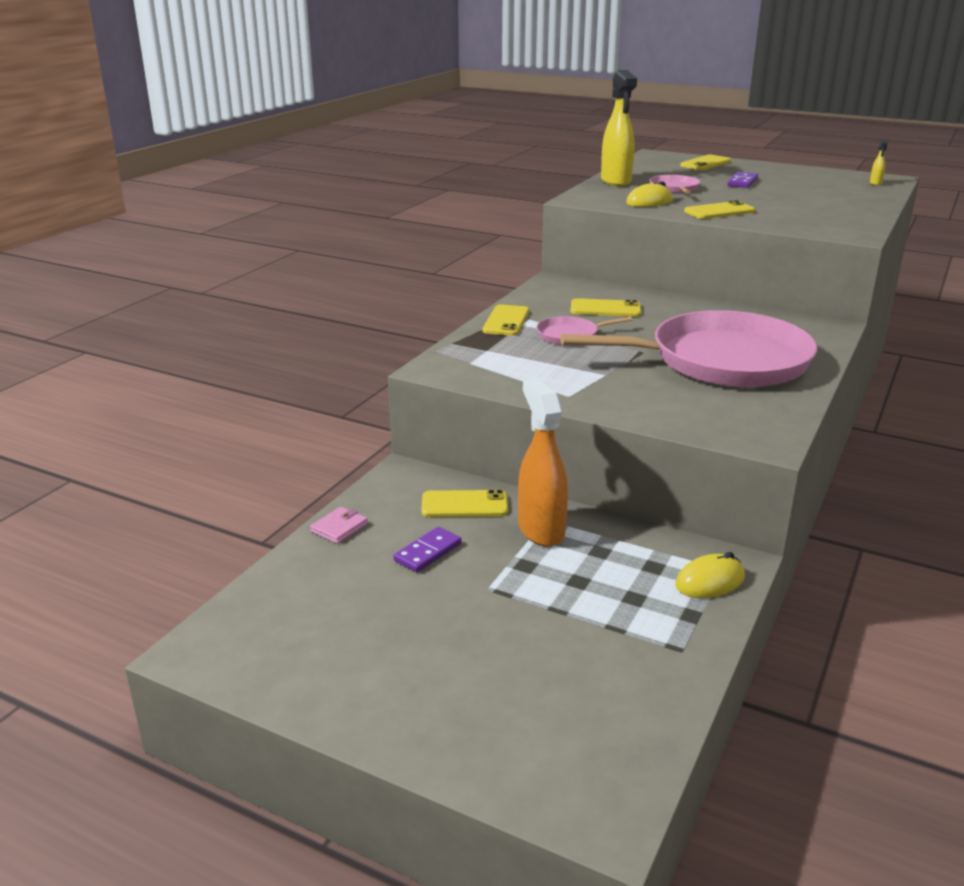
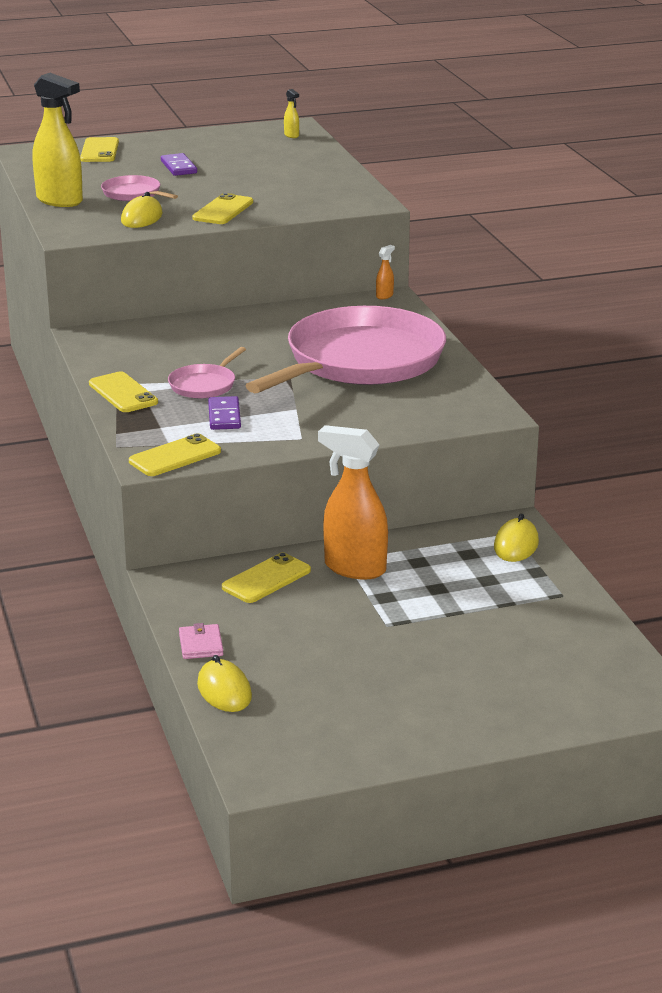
camera: 45 degrees left, 0 degrees up
(292, 570) = (224, 690): none -> yellow mouse
(428, 552) = (302, 625): purple domino -> purple domino (224, 416)
(605, 309) = (187, 348): yellow phone -> yellow phone (175, 456)
(830, 324) = (384, 296): none -> orange spray bottle

